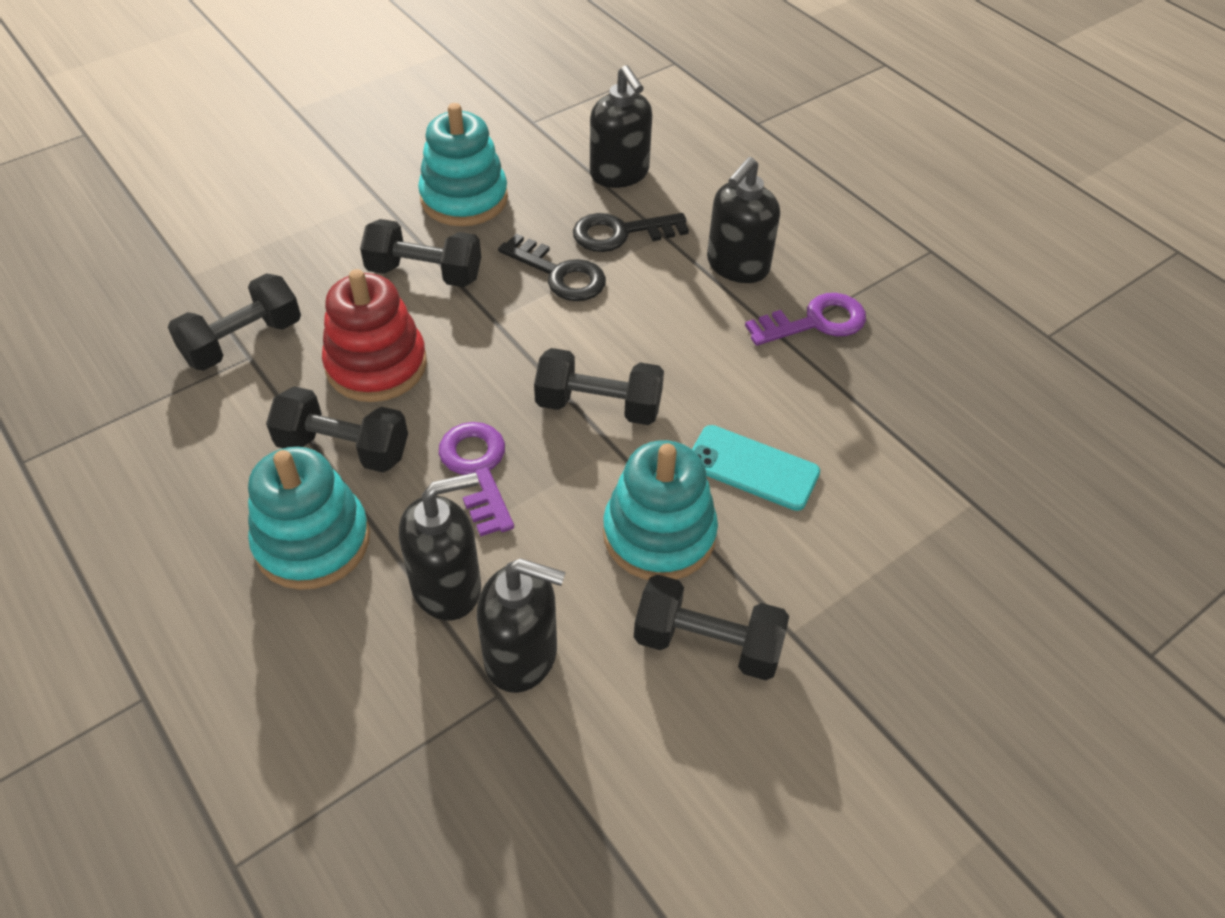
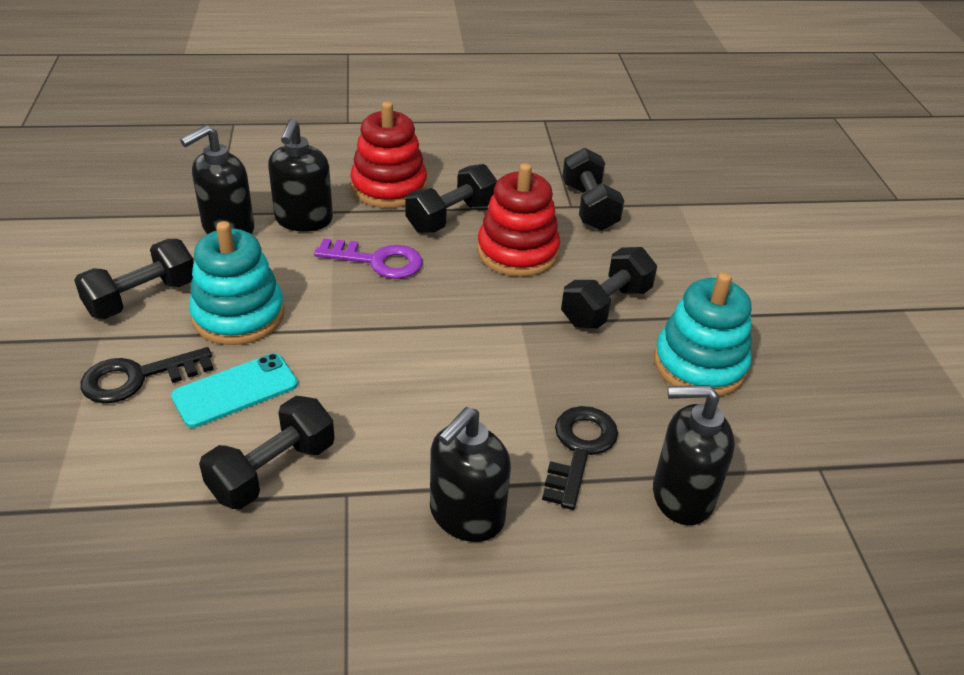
camera: 120 degrees right, 10 degrees down
(312, 541) = (389, 187): turquoise stacking toy -> red stacking toy
(560, 274) = (548, 382): black key -> black key (137, 378)
(599, 406) = (378, 338): black dumbbell -> black dumbbell (272, 470)
(737, 266) = (466, 515): black soap dispenser -> black soap dispenser turned 120 degrees counterclockwise
(815, 322) = (339, 532): purple key -> none

